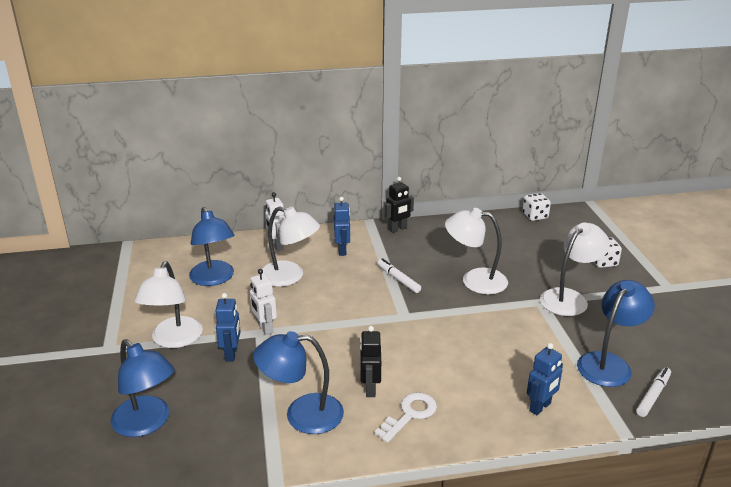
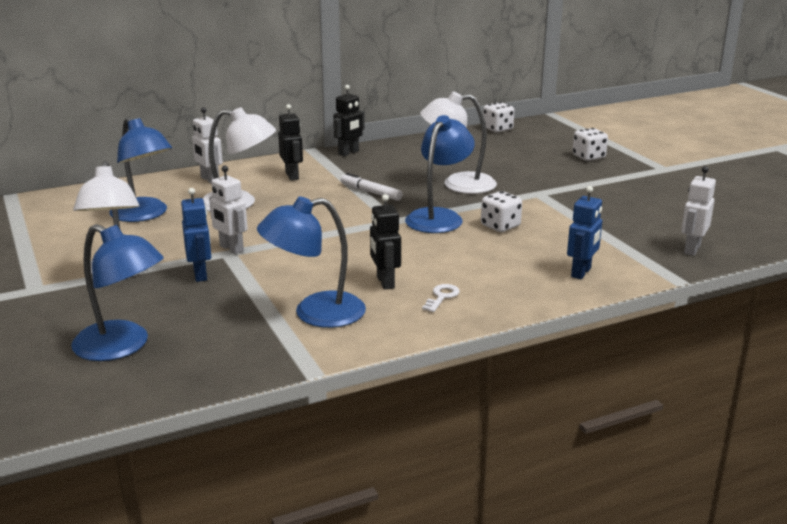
camera: 15 degrees left, 5 degrees down
(342, 250) = (292, 176): blue robot -> black robot
(410, 415) = (442, 297): white key -> white key, size x0.63
(491, 337) = (500, 226): none -> white dice
(569, 298) = (568, 187): white lamp -> none
(609, 363) = (635, 231): blue lamp -> blue lamp (439, 217)
(653, 395) = (691, 249): white marker -> white robot

